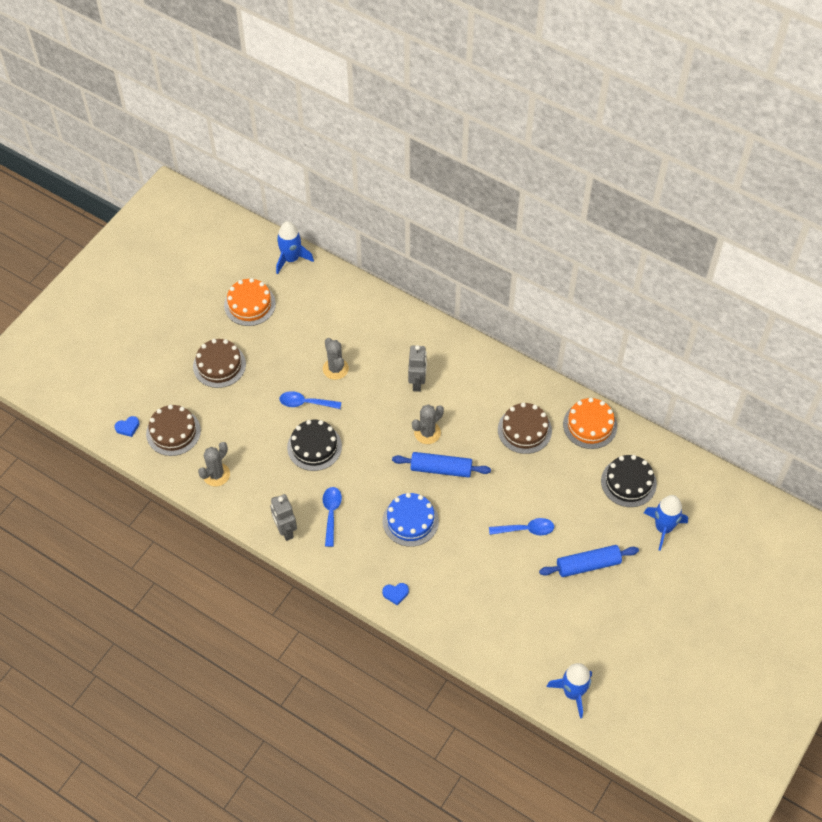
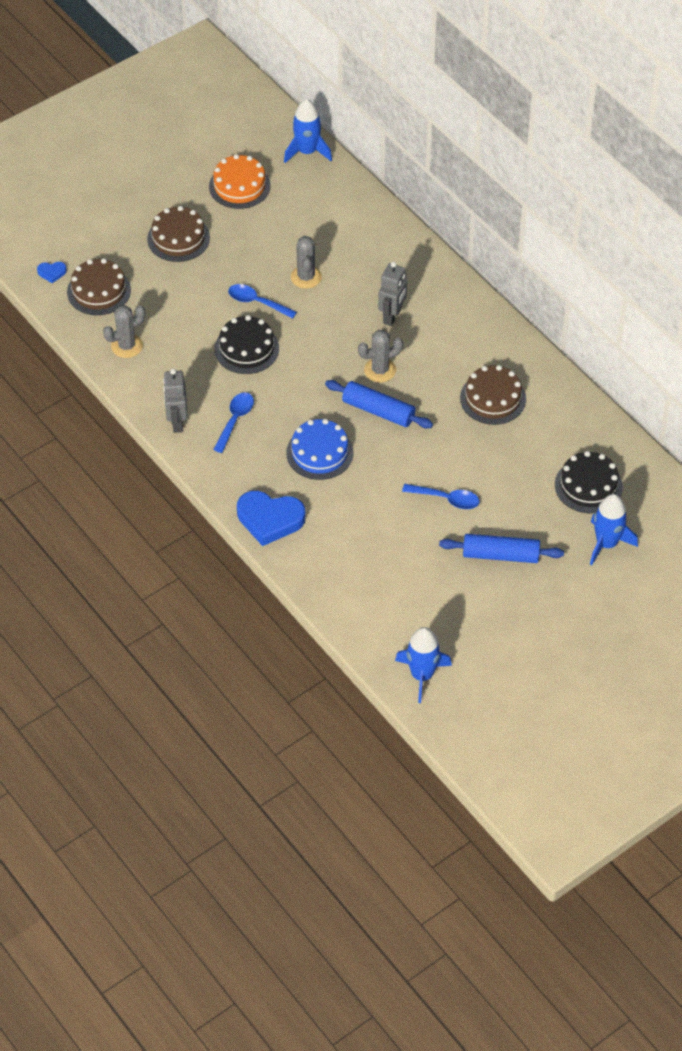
camera: 20 degrees right, 5 degrees down
(395, 593) = (270, 519): blue heart -> blue heart, size x2.21
(590, 425) = (571, 415): orange cake -> none

